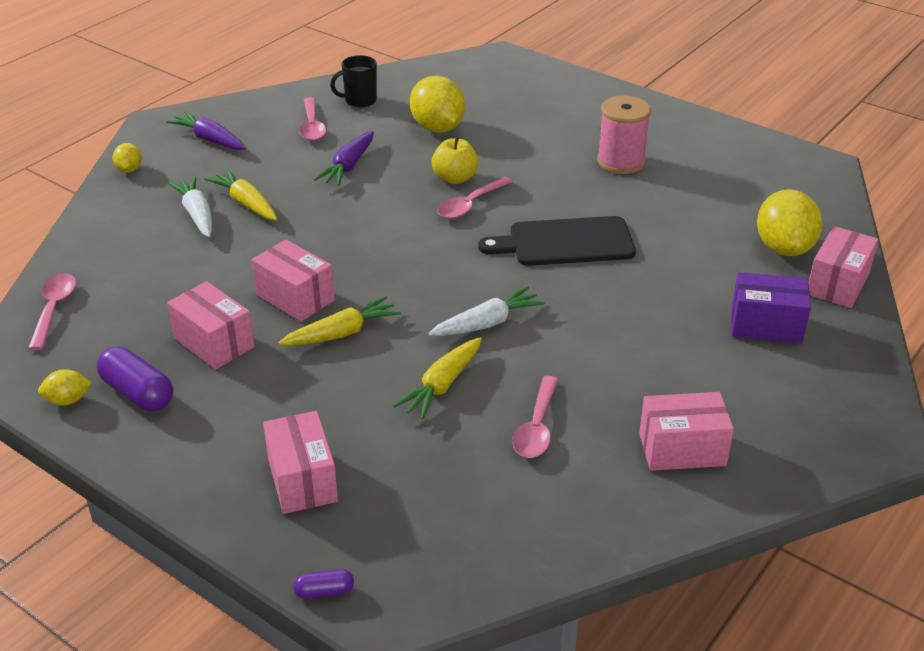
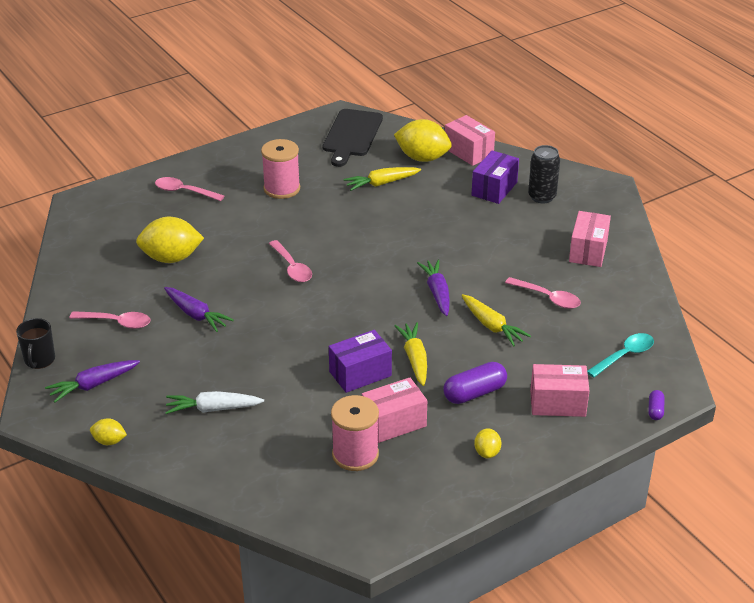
camera: 70 degrees left, 0 degrees up
(54, 309) = (303, 507): pink spoon -> pink spoon (184, 191)
(68, 400) = (426, 508): yellow lemon -> yellow lemon (487, 452)
(138, 393) = (435, 469): purple capsule -> purple capsule (474, 393)
(149, 326) = (355, 454): none -> pink spool
(246, 203) = (214, 379): yellow carrot -> yellow carrot (381, 183)
(295, 297) = (360, 374): pink box -> purple box
(359, 100) = (93, 289): black mug -> black mug (39, 360)
(441, 534) = (624, 355): none -> turquoise spoon
(455, 178) = (251, 266): yellow apple -> none
(487, 323) = (437, 292): white carrot -> purple carrot
(565, 242) = (365, 238): black cutting board -> black cutting board (351, 135)
(786, 375) = (542, 197): none -> black can

